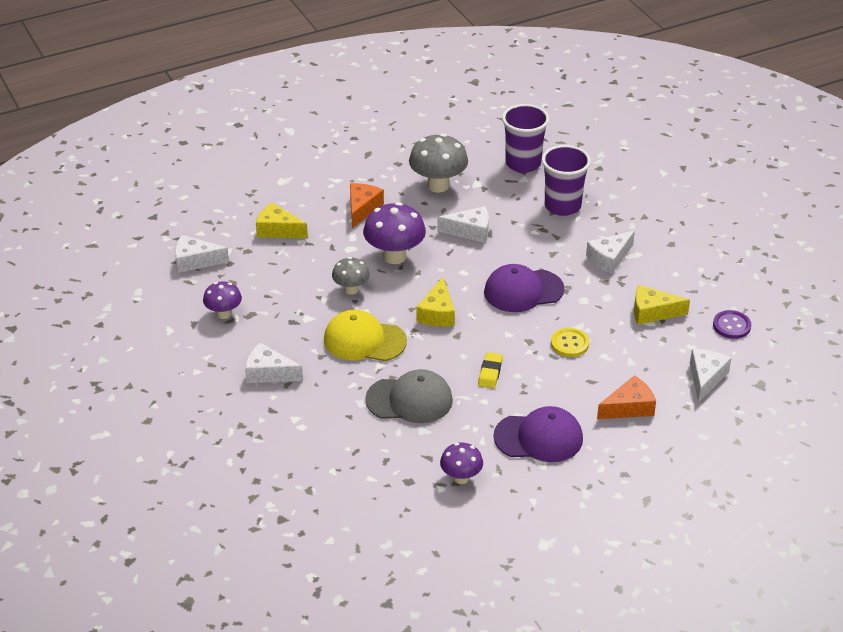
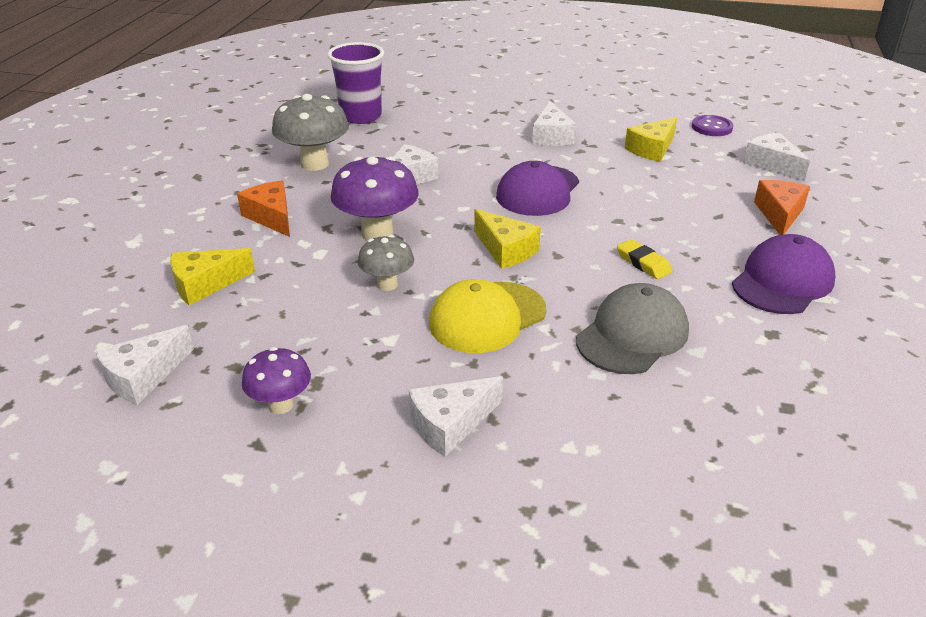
camera: 50 degrees left, 5 degrees down
(461, 478) = (812, 363): purple mushroom -> none
(562, 206) = (448, 125): purple cup -> none
(569, 344) = (648, 202): yellow button -> none

